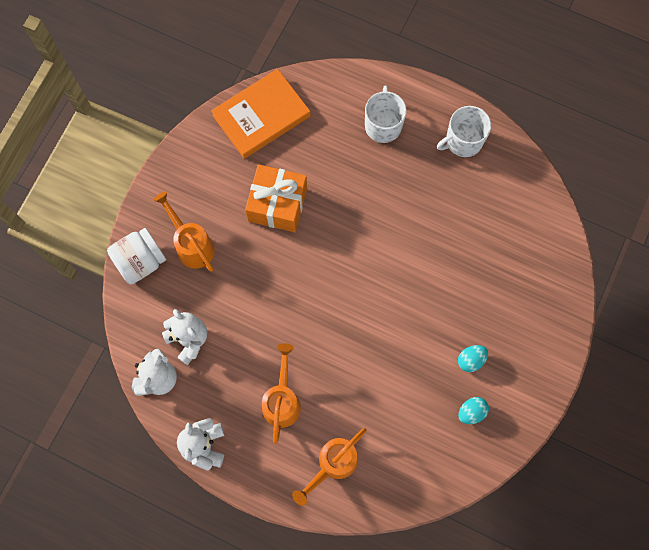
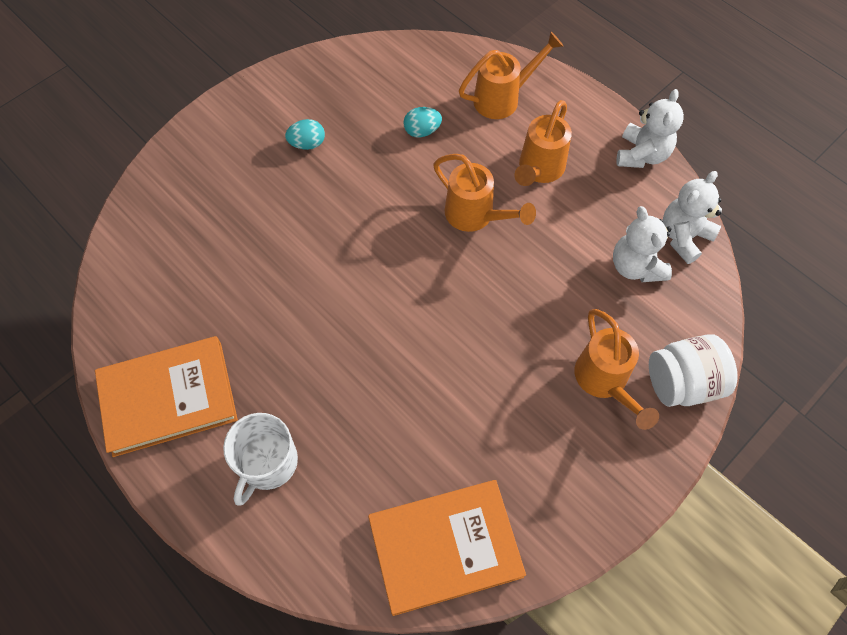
camera: 160 degrees left, 10 degrees down
(277, 204) = (467, 397): orange gift -> none
(317, 341) = (475, 216): none -> orange watering can
(463, 141) = (168, 398): white mug -> orange book
(471, 412) = (333, 99): turquoise egg -> turquoise egg (422, 131)

